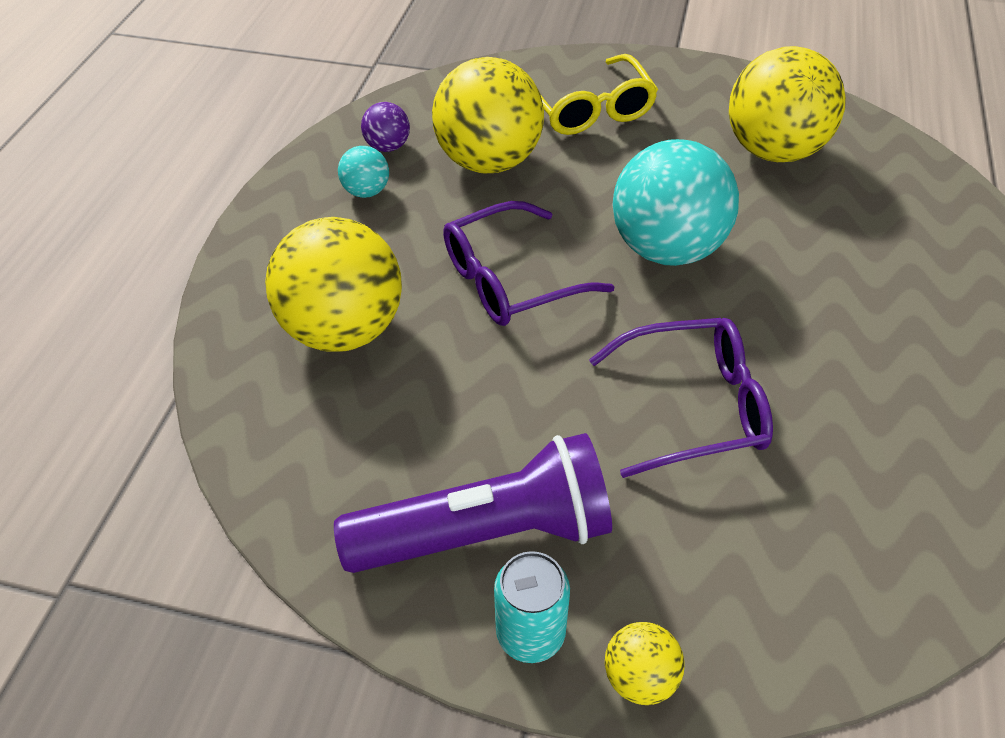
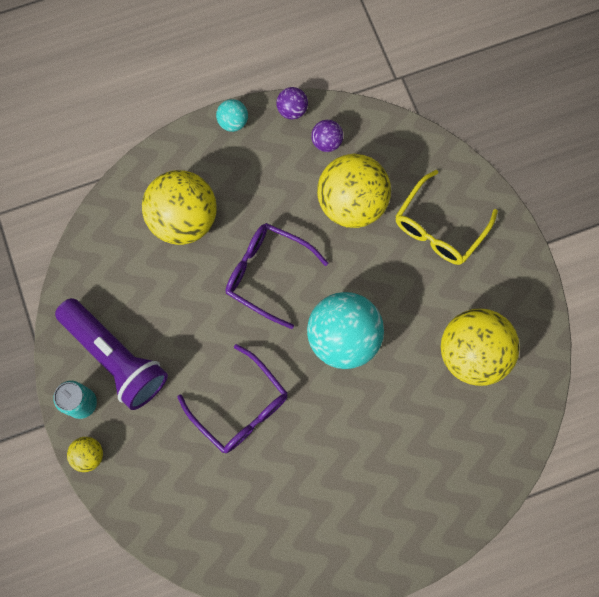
camera: 55 degrees right, 25 degrees up
(313, 156) = (292, 110): none -> purple ball
(366, 191) = (283, 158): turquoise ball -> turquoise ball (233, 122)

